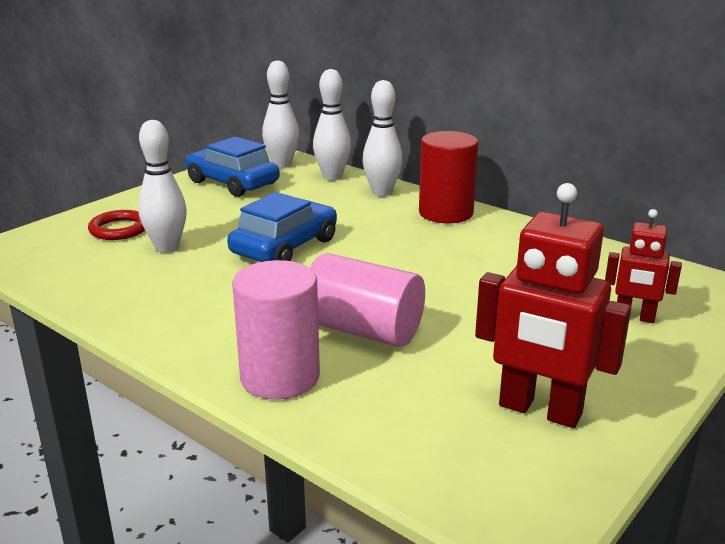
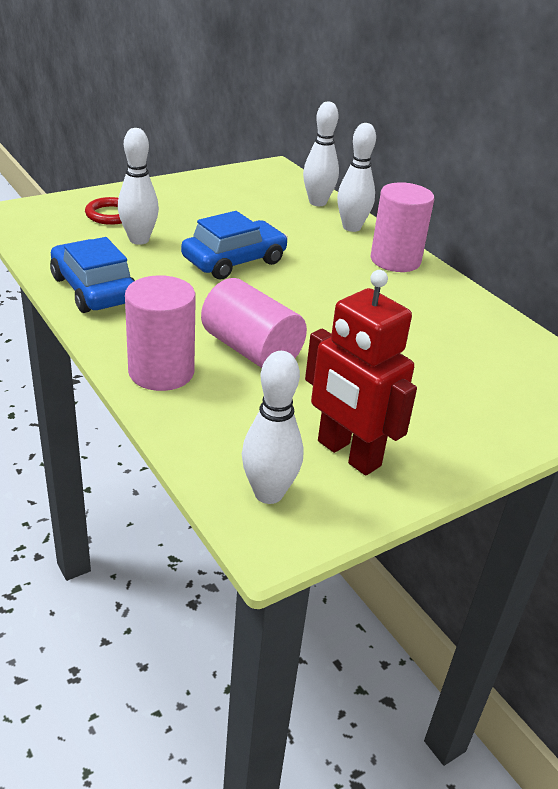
camera: 15 degrees right, 10 degrees up
(232, 183) = (227, 190): blue car -> blue car (94, 289)
(282, 164) = (281, 181): white bowling pin -> white bowling pin (268, 493)
(445, 213) = (395, 260): red cylinder -> pink cylinder
(634, 317) = (493, 397): red robot -> none

